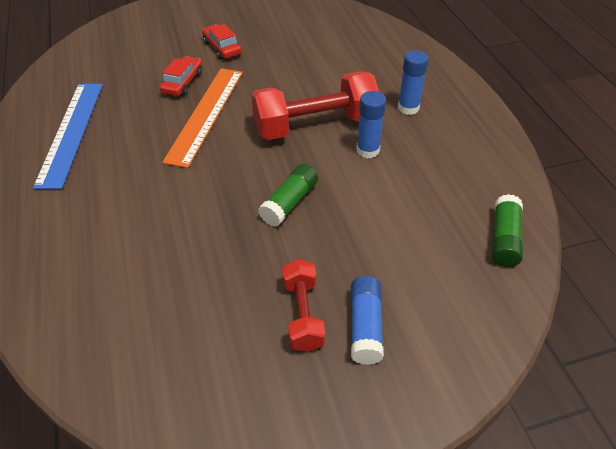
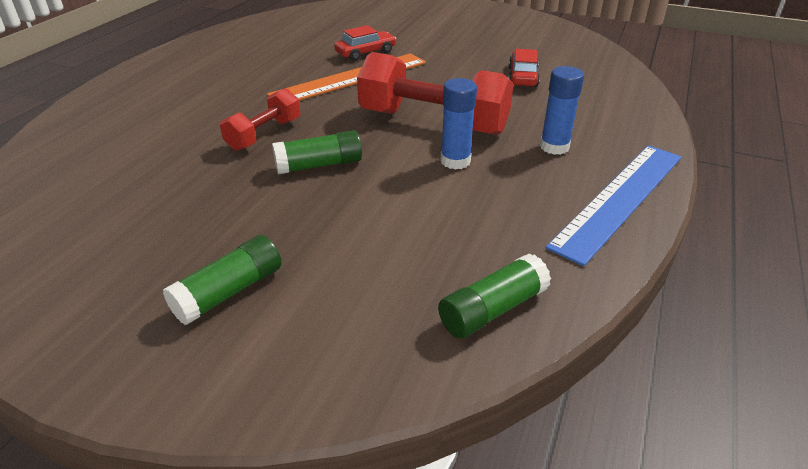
camera: 40 degrees right, 10 degrees down
(70, 132) = (238, 53): blue ruler -> blue ruler (619, 199)
(222, 48) = (435, 42): red car -> red car (522, 77)
(302, 314) = (196, 249): red dumbbell -> red dumbbell (264, 134)
(365, 326) = (229, 292): blue glue stick -> green glue stick

